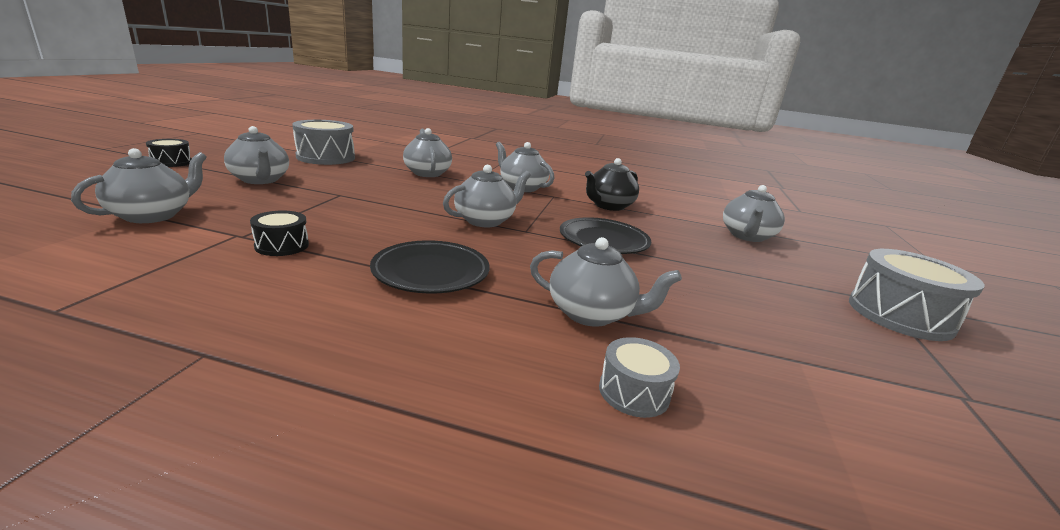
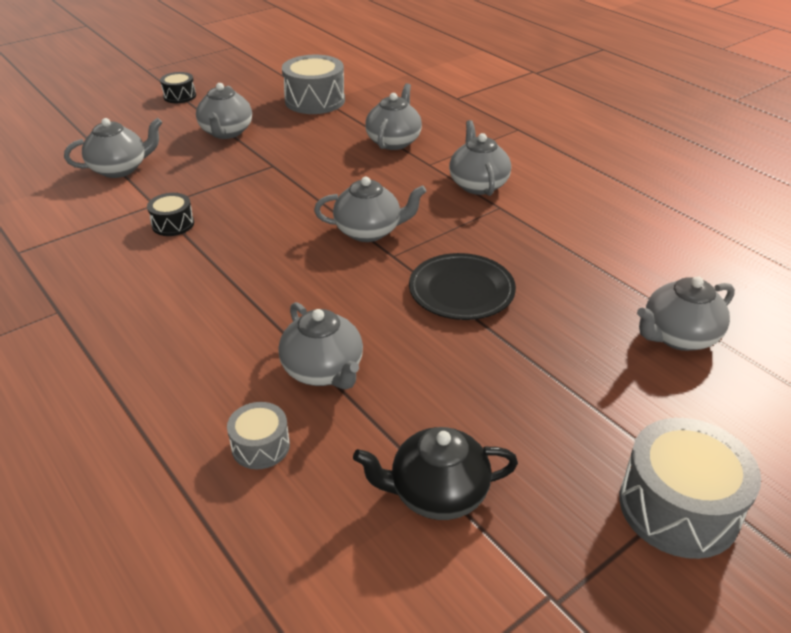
camera: 40 degrees right, 15 degrees up
(431, 272) = (249, 284): black plate -> none
(608, 206) = (550, 238): black teapot -> black teapot (437, 494)

